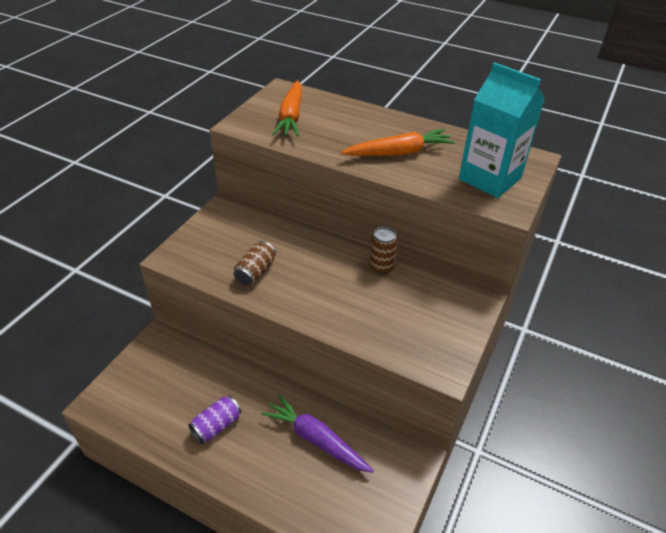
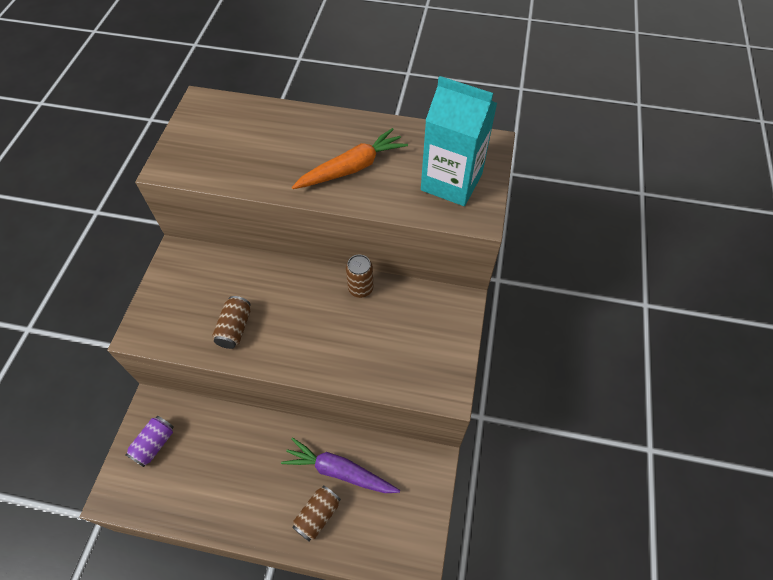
camera: 15 degrees left, 15 degrees up
(217, 426) = (241, 485): purple can -> purple can (154, 444)
(282, 473) = (317, 515): none -> brown can
(291, 116) = (222, 141): orange carrot -> none

